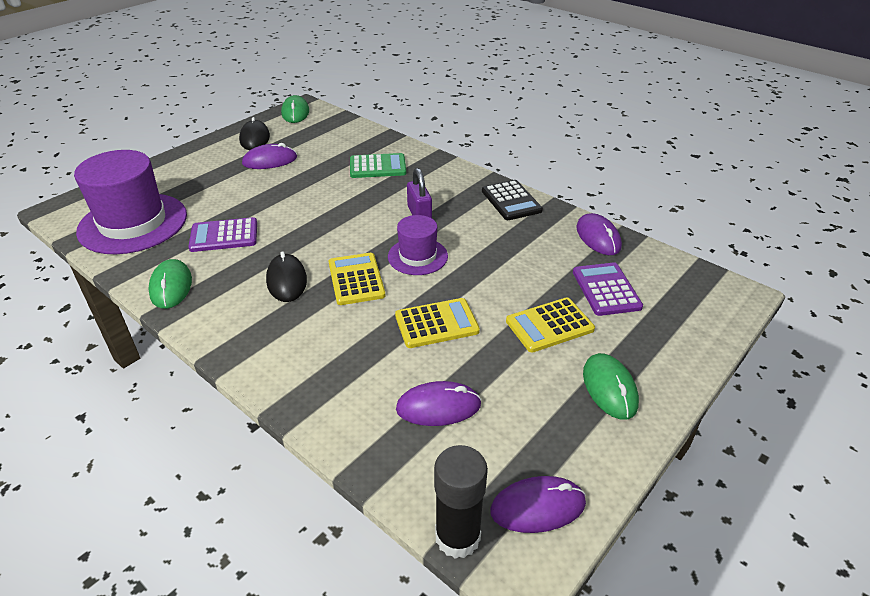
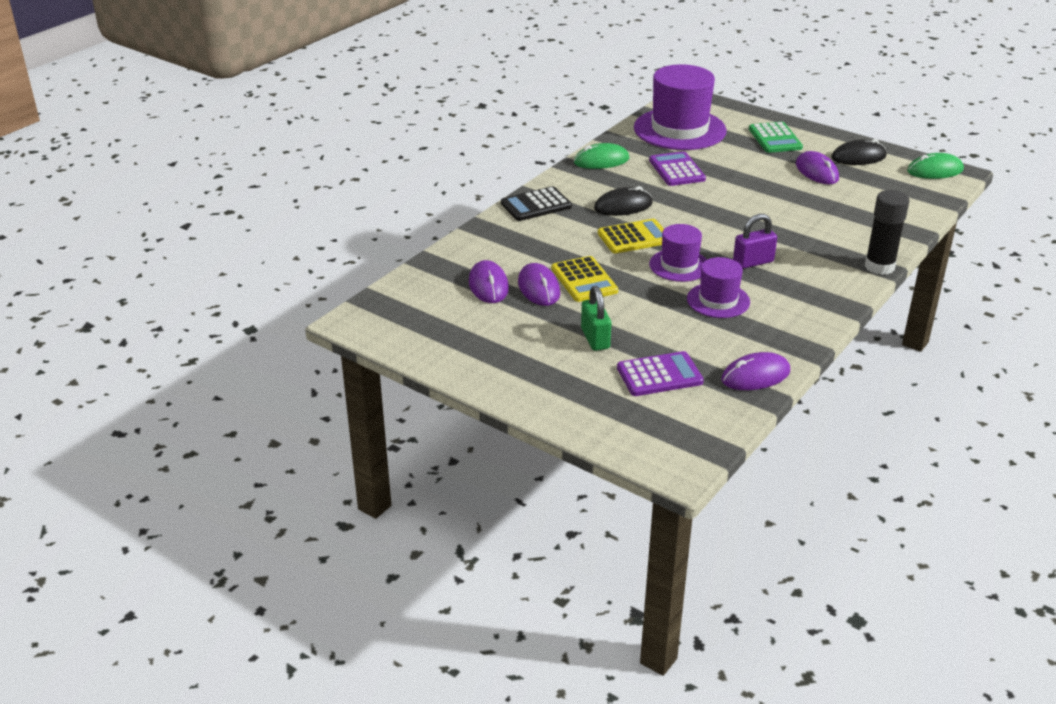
camera: 85 degrees right, 5 degrees down
(377, 167) = (838, 231): green calculator -> green calculator (775, 138)
(457, 537) = (377, 297): black glue stick -> black glue stick (879, 267)
(482, 241) = (718, 300): none -> purple hat
(511, 201) = (807, 318): black calculator -> black calculator (536, 205)
(538, 507) = (399, 329): purple mouse -> purple mouse (539, 288)
(549, 325) = (595, 339): yellow calculator -> green padlock
(609, 388) = (519, 368): green mouse -> none

